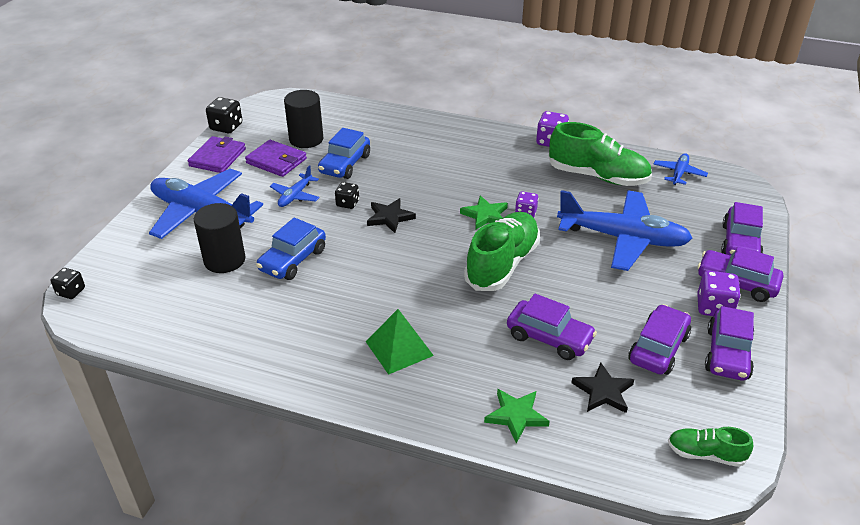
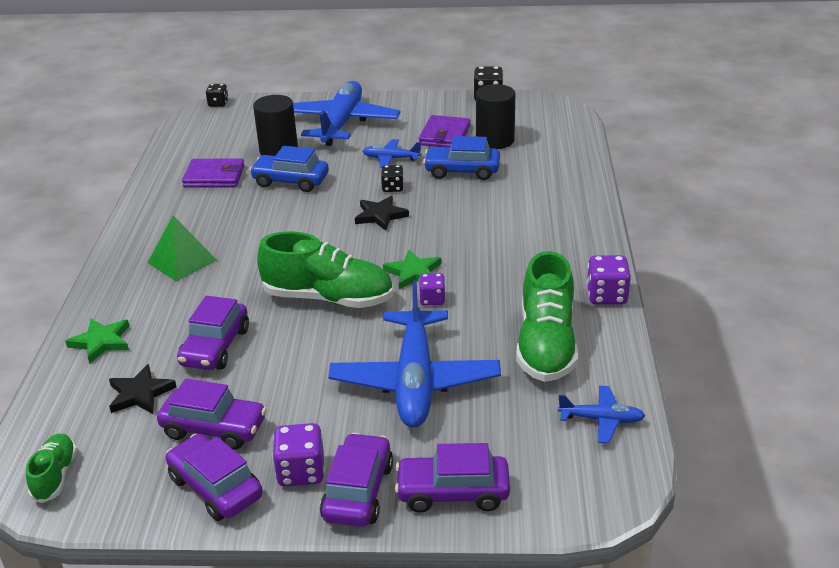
camera: 75 degrees right, 5 degrees down
(217, 157) = (432, 107): purple wallet -> purple wallet (214, 177)
(727, 354) = (215, 487): purple car -> purple car turned 45 degrees clockwise

